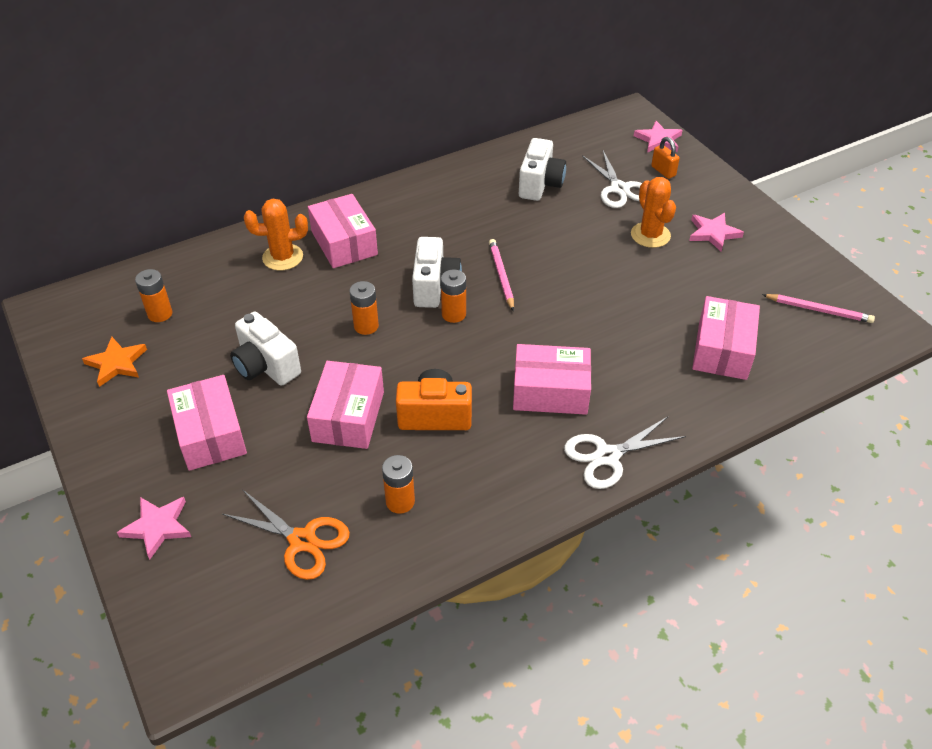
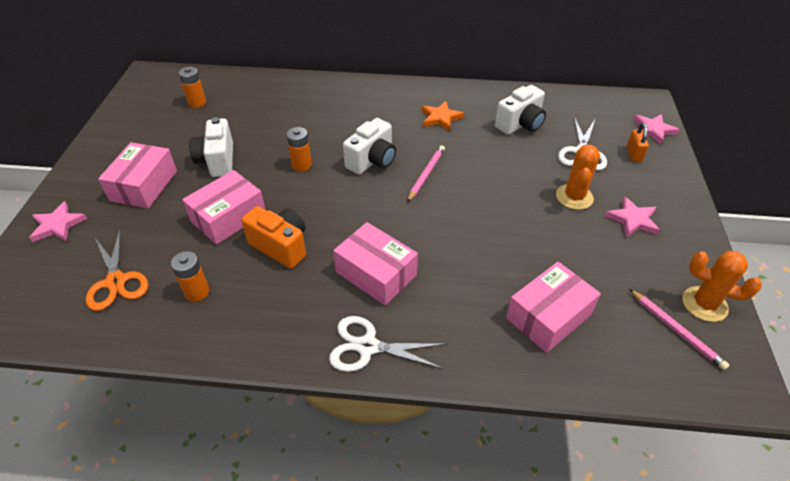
camera: 35 degrees right, 0 degrees up
(116, 363) = (145, 120): orange star -> orange star (440, 118)
(282, 257) = (298, 100): orange cactus -> orange cactus (704, 304)
(344, 243) = (344, 107): pink box -> none
(453, 314) = (365, 185): orange battery -> none

